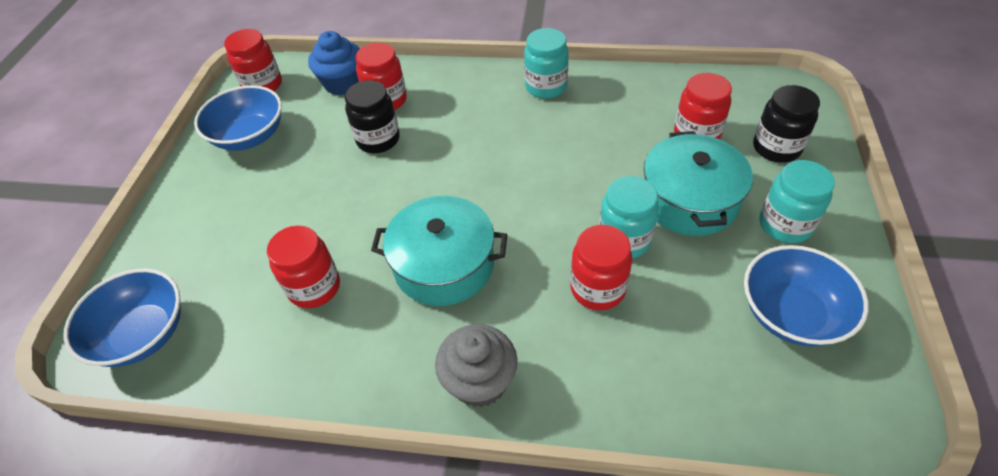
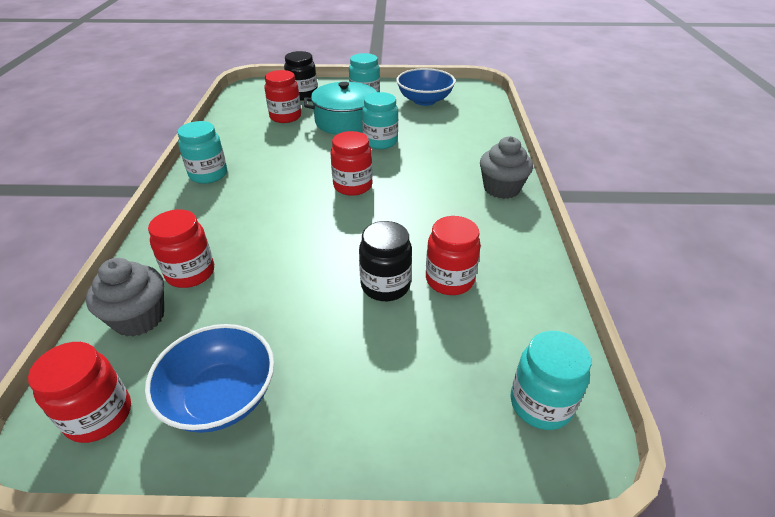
camera: 100 degrees left, 10 degrees down
(143, 334) = (540, 404): blue bowl -> turquoise jar
(343, 83) = (139, 318): blue cupcake -> grey cupcake
(378, 140) = (256, 269): black jar -> black jar (385, 285)
(444, 264) = (412, 211): turquoise pot -> none
(598, 289) = (420, 150): red jar -> red jar (353, 186)

